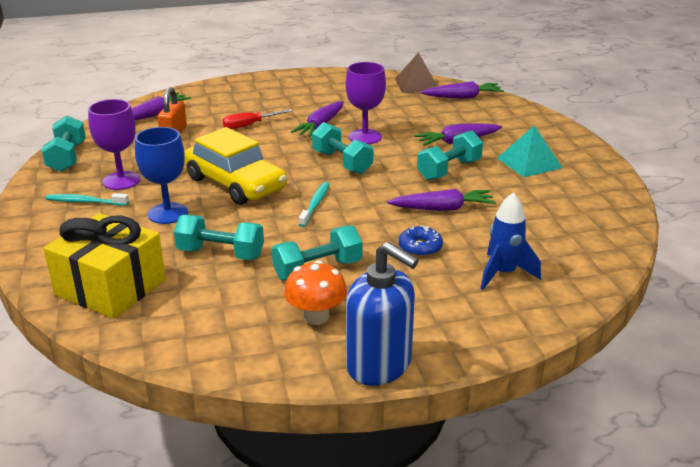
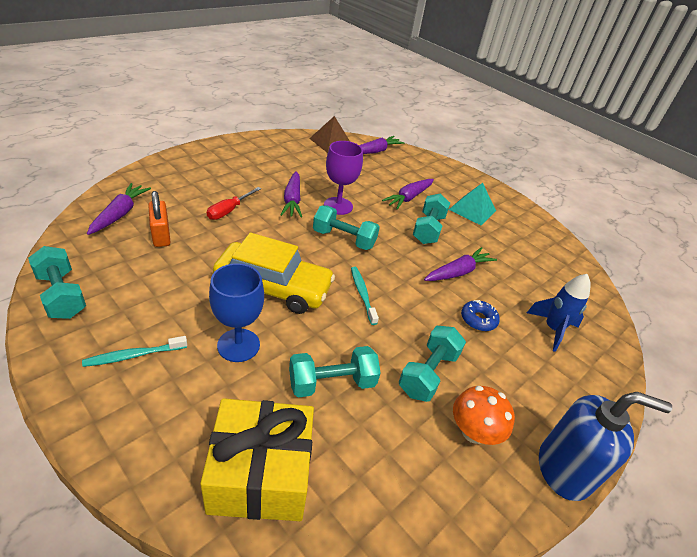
camera: 35 degrees left, 10 degrees up
(121, 181) = (153, 313): purple goblet -> none

